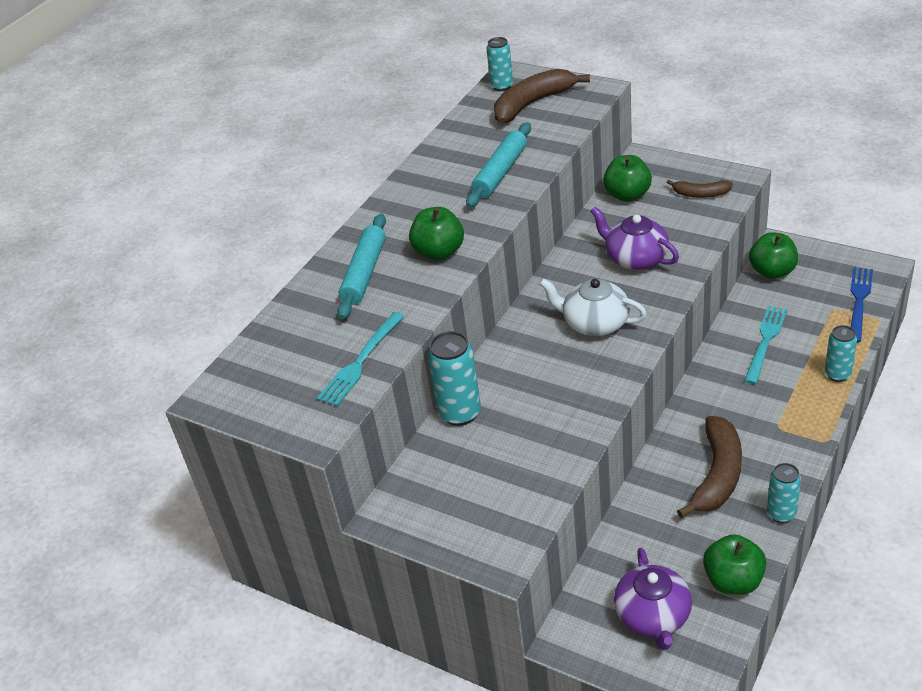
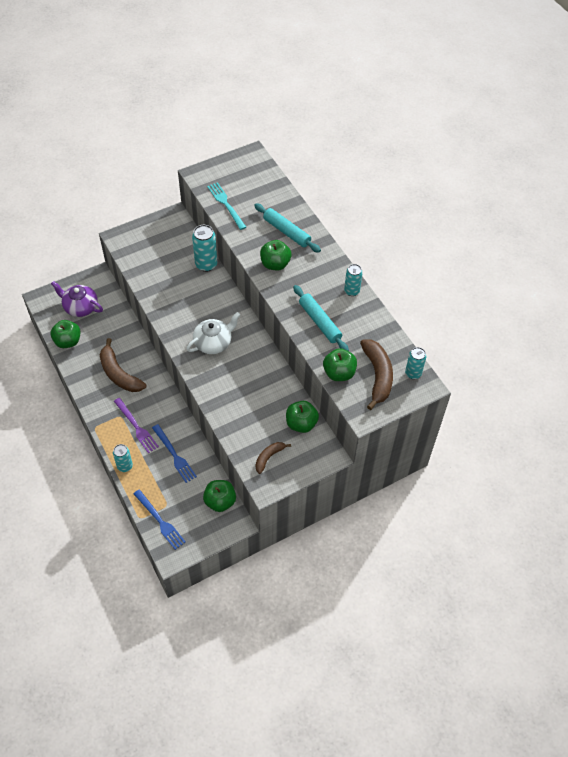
camera: 115 degrees right, 15 degrees up
(561, 127) = (339, 373): none -> green apple
(635, 258) = (244, 390): purple teapot -> none
(765, 341) = (174, 455): turquoise fork -> blue fork
(773, 400) = (136, 427): none -> purple fork
(781, 513) = (78, 380): turquoise can -> turquoise can (351, 291)

